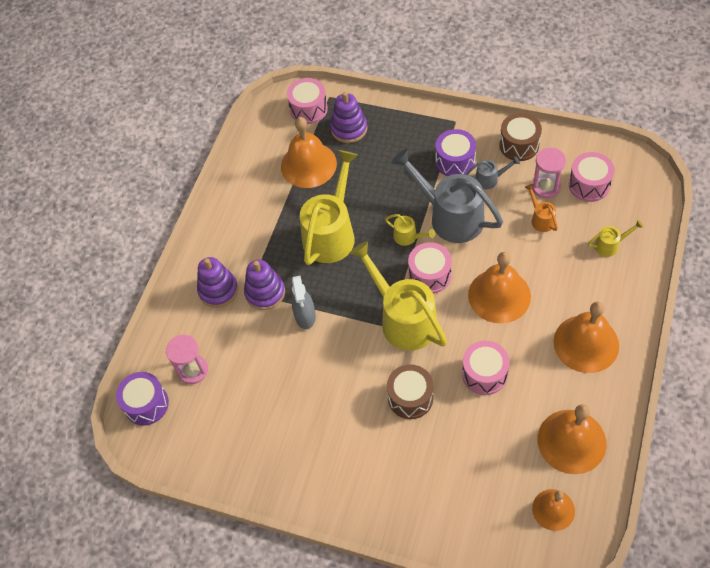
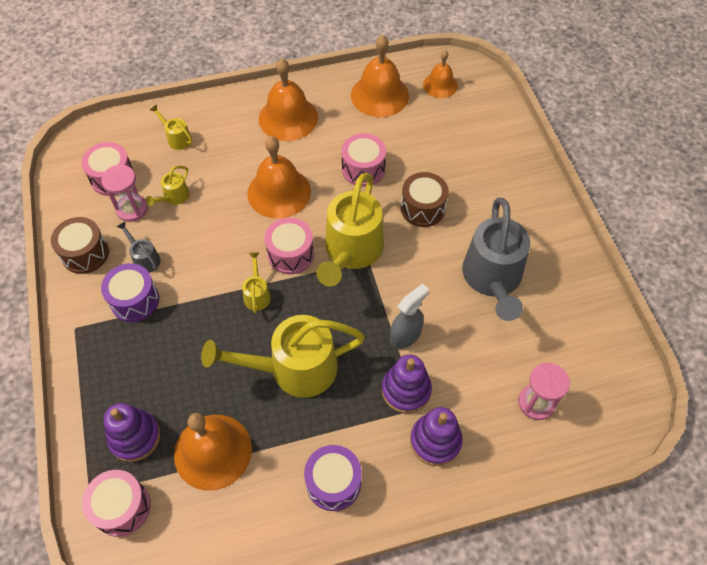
camera: 130 degrees left, 0 degrees up
(146, 404) = (602, 423): purple drum -> purple drum (333, 483)
(449, 216) = (211, 271): grey watering can -> grey watering can (493, 279)
(540, 219) = (174, 197): orange watering can -> yellow watering can

